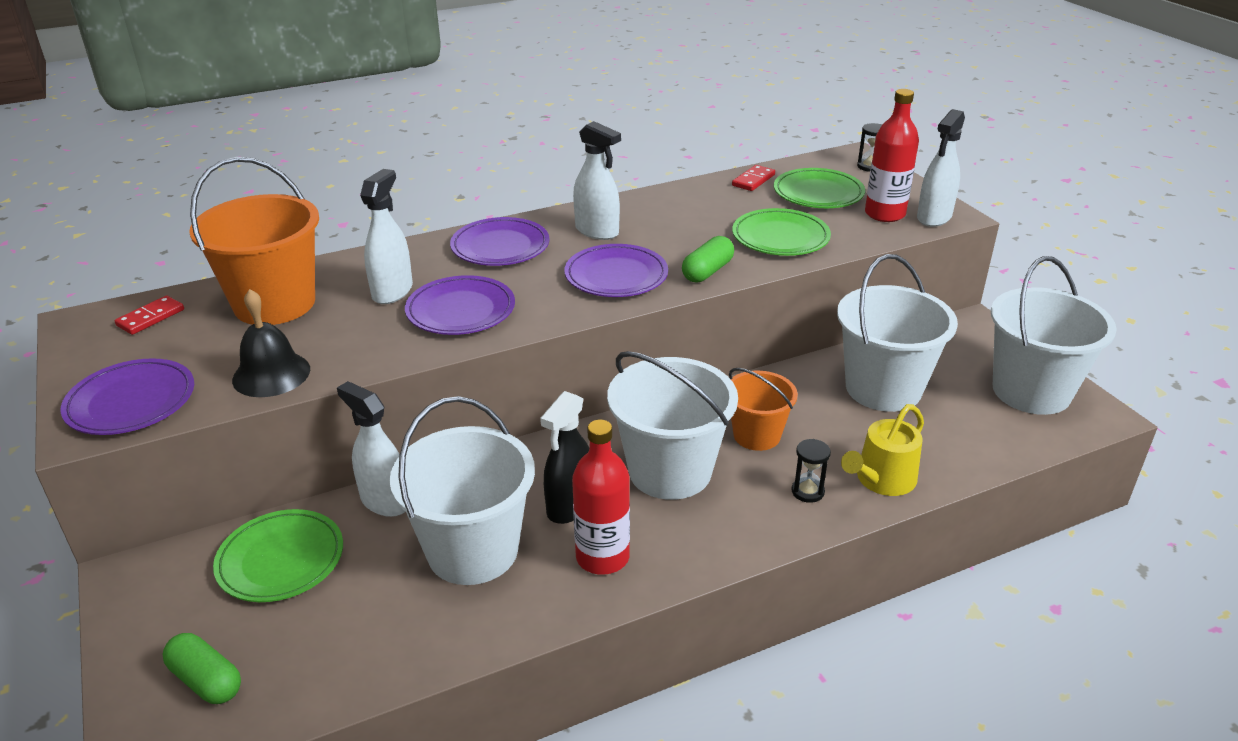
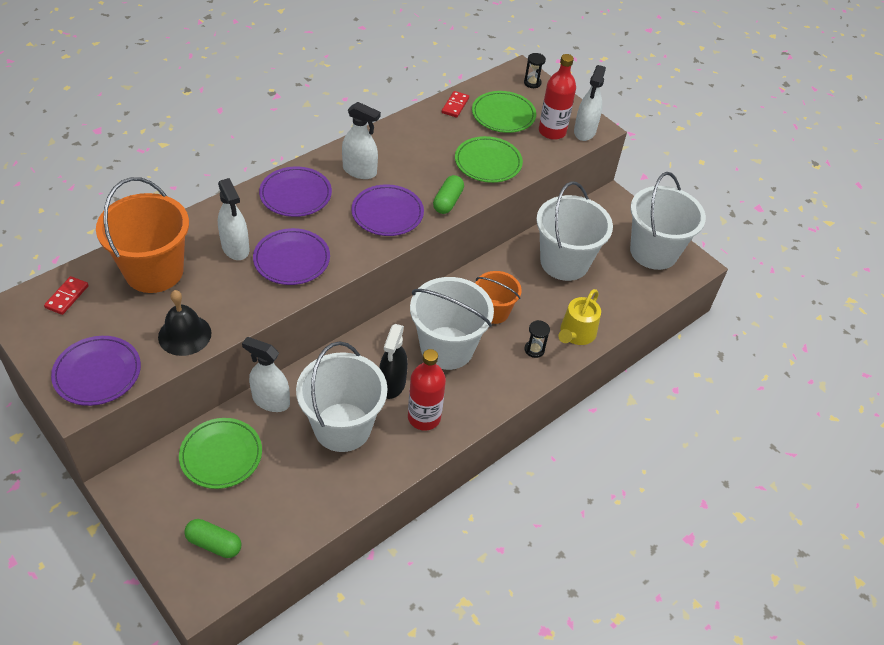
camera: 20 degrees left, 15 degrees up
(392, 291) = (235, 248): white spray bottle -> white spray bottle turned 150 degrees clockwise

